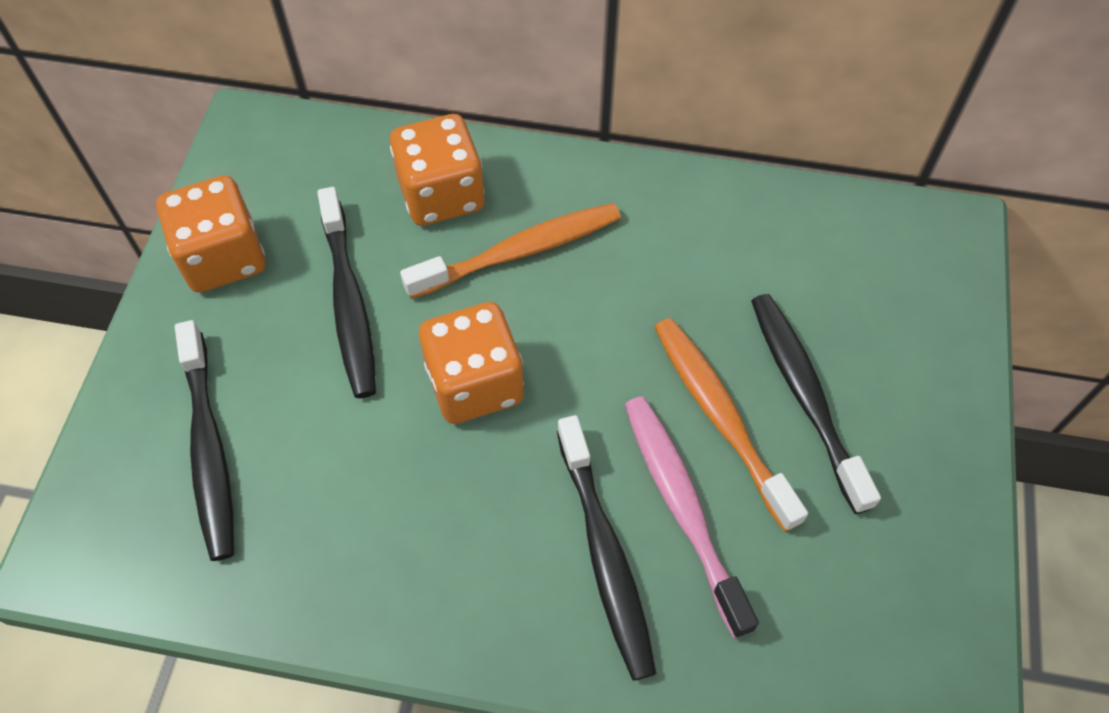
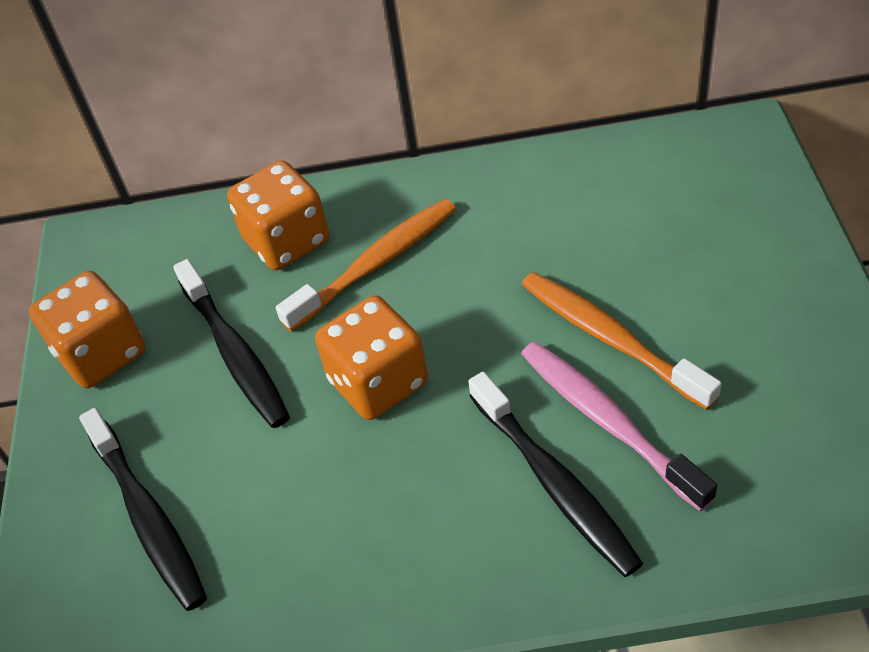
camera: 10 degrees left, 10 degrees down
(806, 396) = (677, 298): black toothbrush -> none

